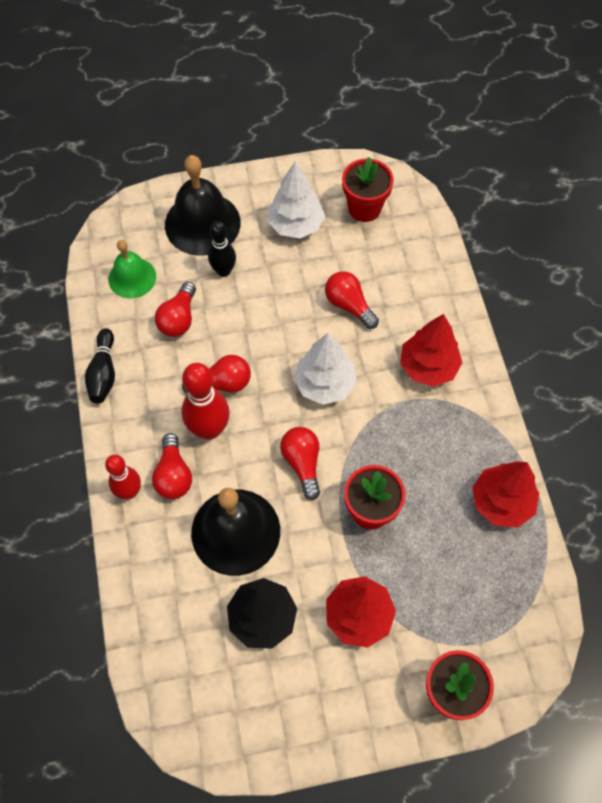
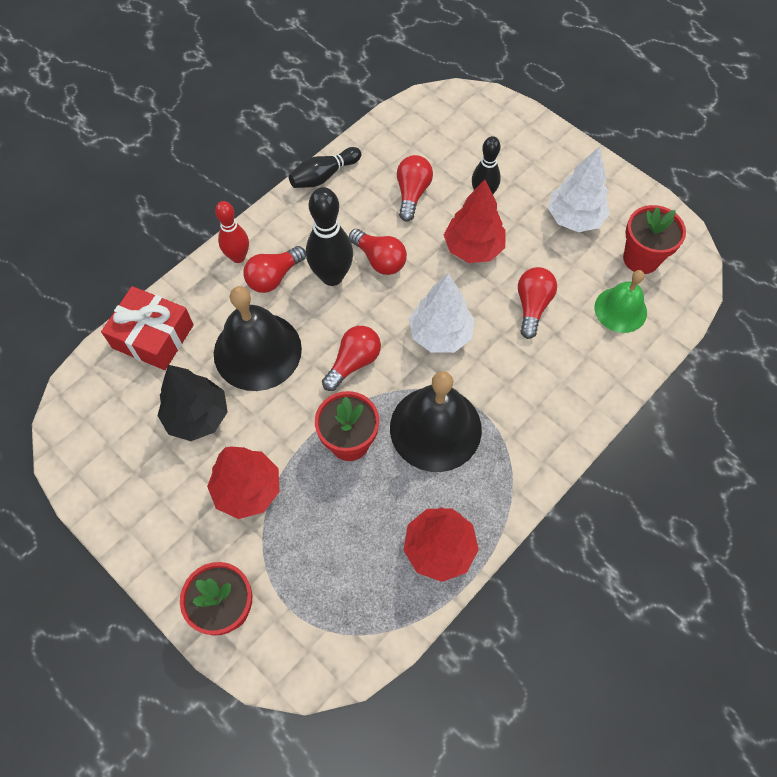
camera: 55 degrees right, 0 degrees up
(132, 277) = (422, 140): green bell -> green bell (620, 309)
(154, 611) = (153, 336): none -> red gift
(179, 319) = (412, 193): red light bulb -> red light bulb turned 120 degrees clockwise
(202, 223) = (513, 153): black bell -> black bell (435, 428)
(209, 429) = (332, 276): red bowling pin -> black bowling pin
(428, 367) = (525, 406): red tree -> red tree (473, 248)

